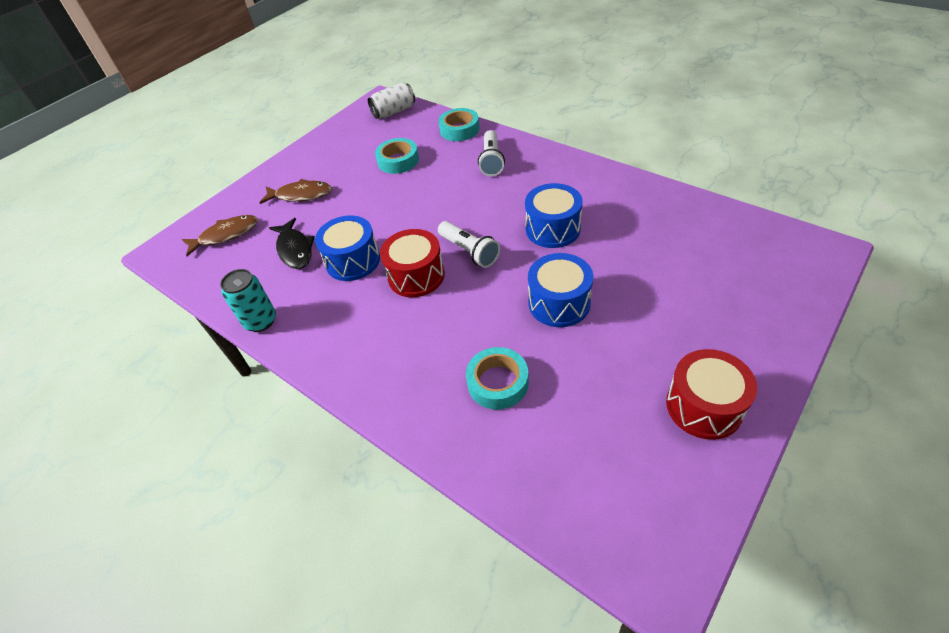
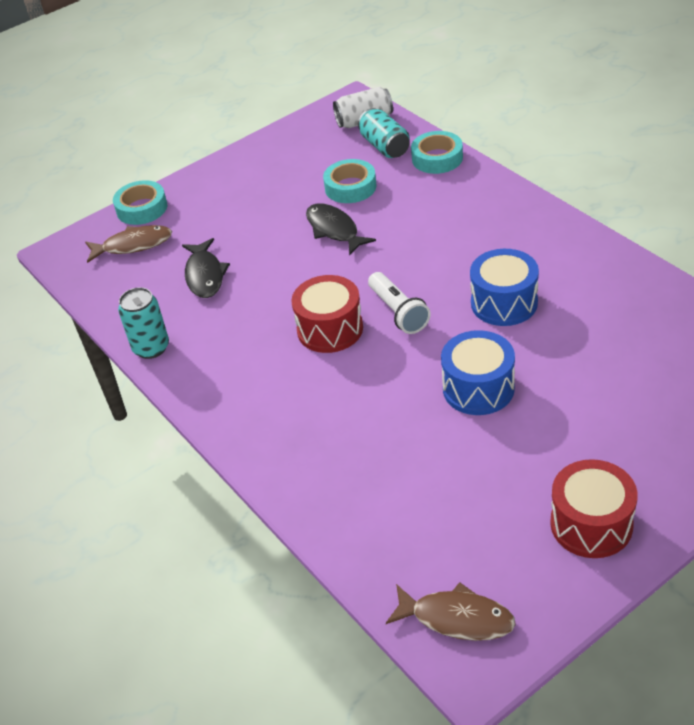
camera: 15 degrees right, 5 degrees down
(301, 195) = (226, 211): brown fish -> brown fish (456, 618)
(353, 261) = (265, 299): blue drum -> none
(395, 195) = (334, 230): none -> black fish
(416, 127) = (385, 146): none -> turquoise can
(491, 161) = (462, 206): white flashlight -> none
(498, 382) = (381, 458): turquoise tape -> turquoise tape (142, 208)

